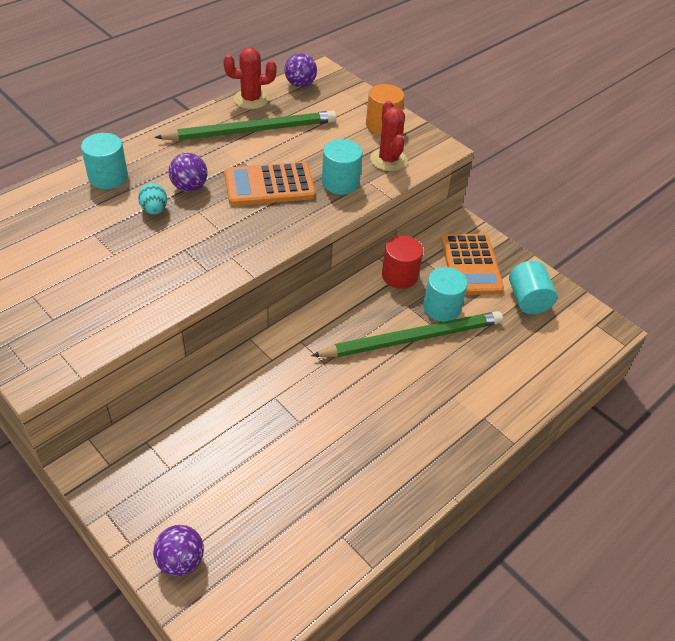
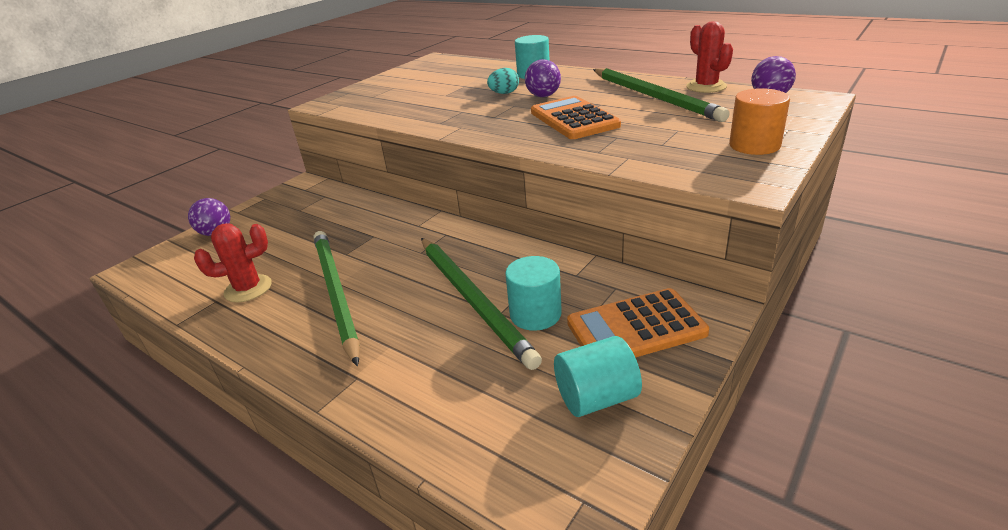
camera: 85 degrees right, 15 degrees down
(340, 182) = (610, 145): turquoise cylinder -> none
(368, 430) = (336, 293): none -> green pencil
(388, 160) = (683, 160): red cactus -> red cactus (248, 289)
(399, 275) = (574, 274): red cylinder -> none

